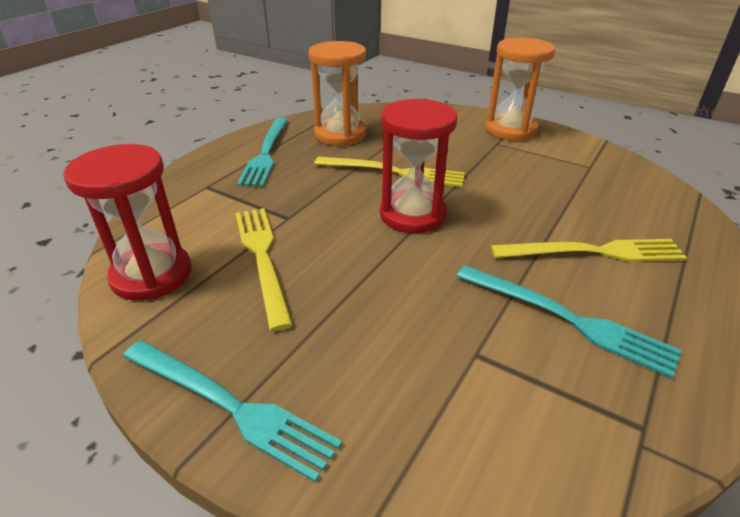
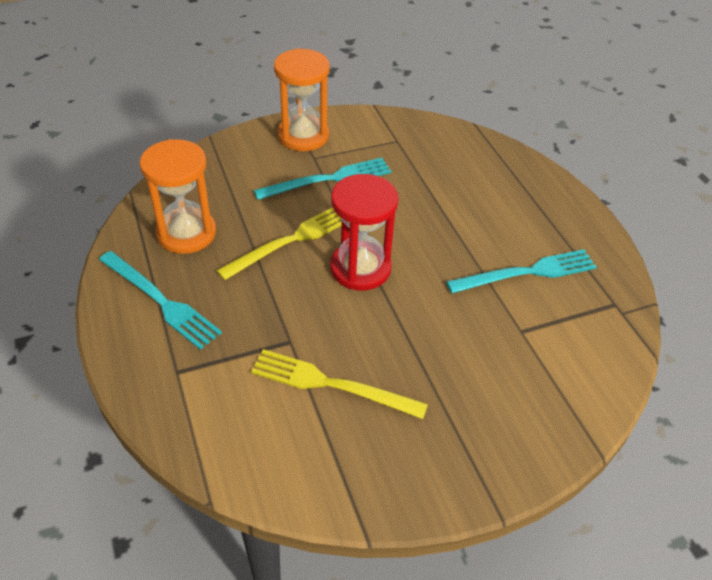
camera: 55 degrees left, 10 degrees up
(151, 275) = (288, 465): red hourglass -> none
(230, 406) = (473, 473): turquoise fork -> turquoise fork (328, 179)
(593, 252) = (483, 215): yellow fork -> none

